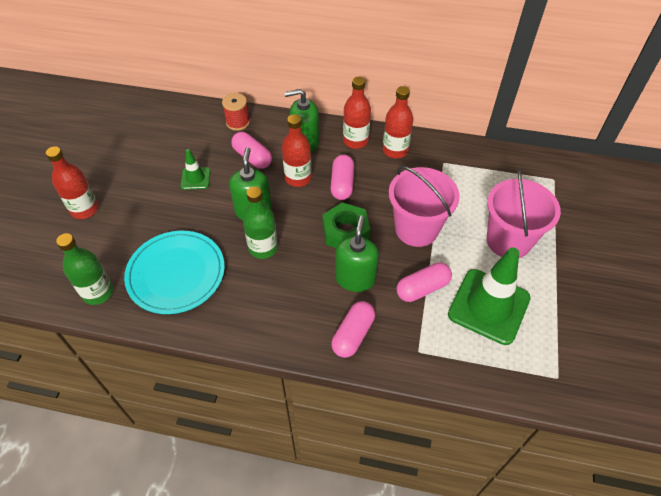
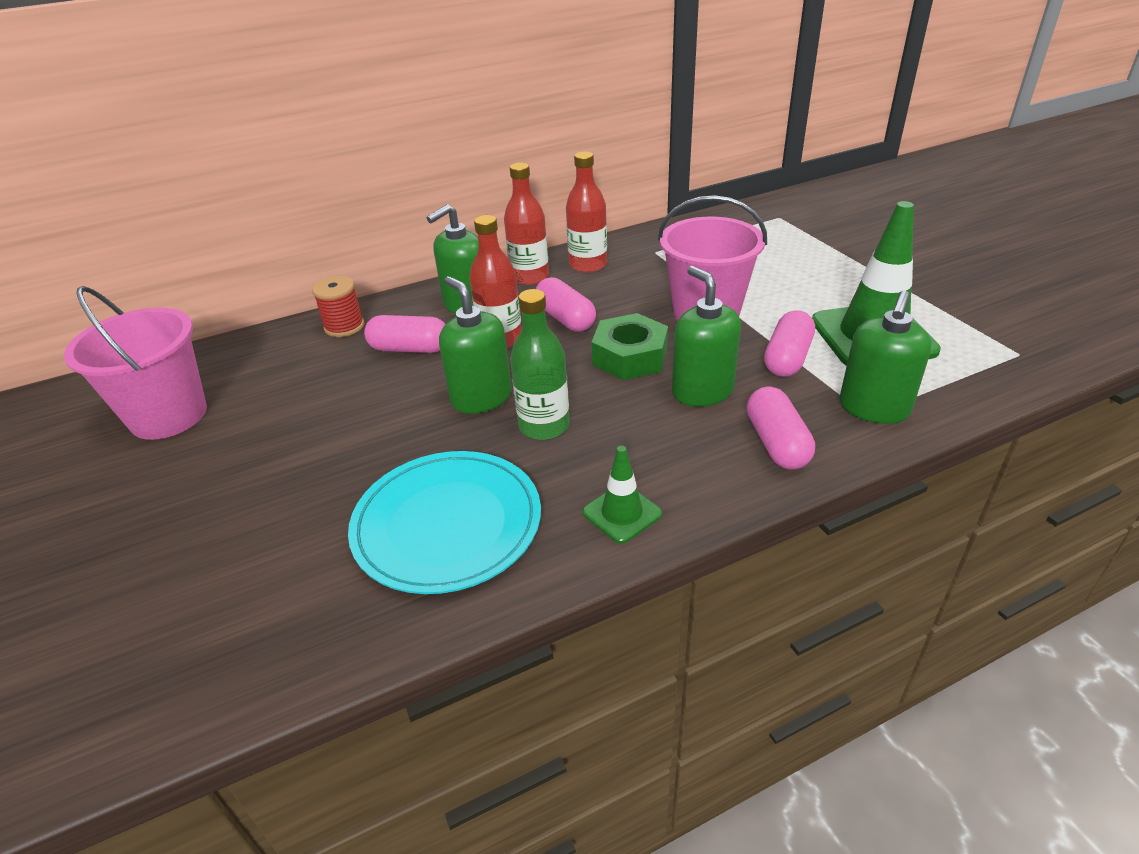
camera: 35 degrees left, 15 degrees down
(85, 209) = (181, 537): red bottle -> none
(98, 292) = (333, 628): green bottle -> none
(195, 178) = (347, 407): green traffic cone -> green traffic cone (622, 513)
(426, 350) = (873, 408): none -> green soap dispenser
(508, 241) = (810, 278): pink bucket -> pink bucket (168, 416)

